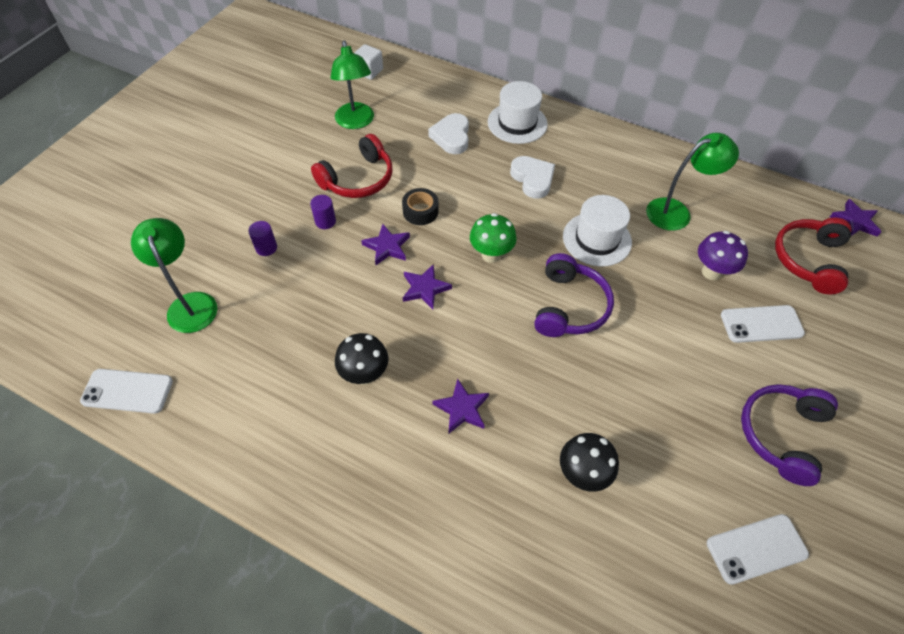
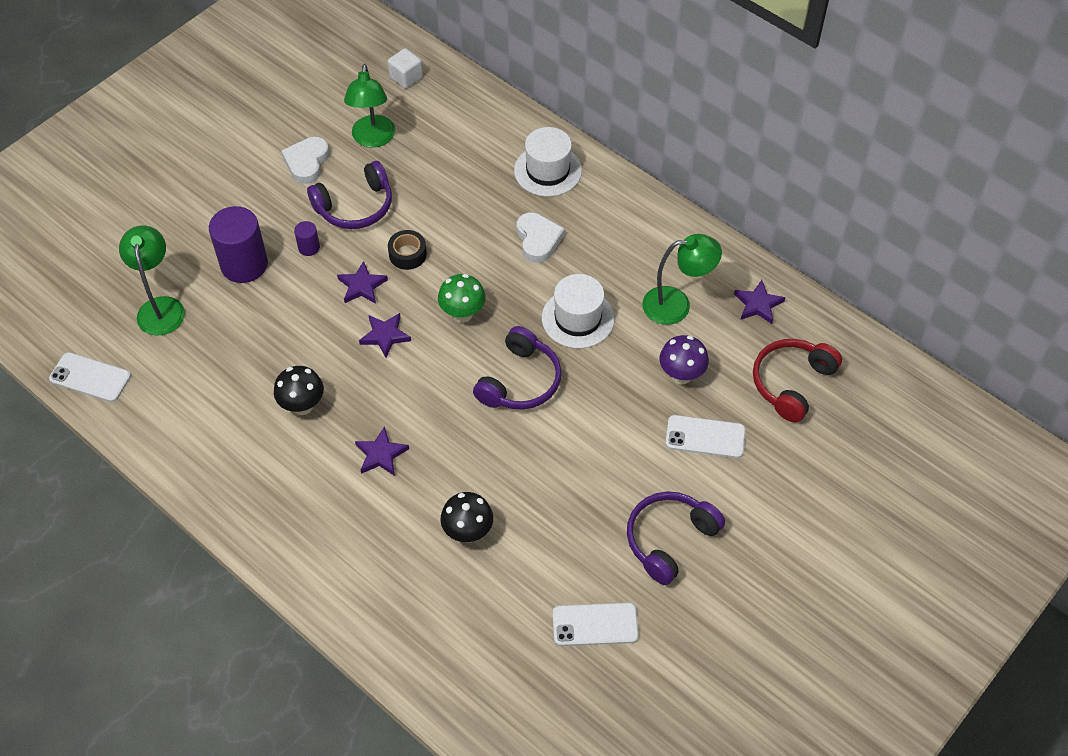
camera: 15 degrees right, 0 degrees up
(266, 248) = (244, 264): purple cylinder -> purple cylinder, size x2.16
(358, 179) = (355, 206): red headphones -> purple headphones
(451, 137) = (470, 175): white heart -> white heart (307, 162)
(854, 221) = (867, 352): purple star -> purple star (758, 304)

